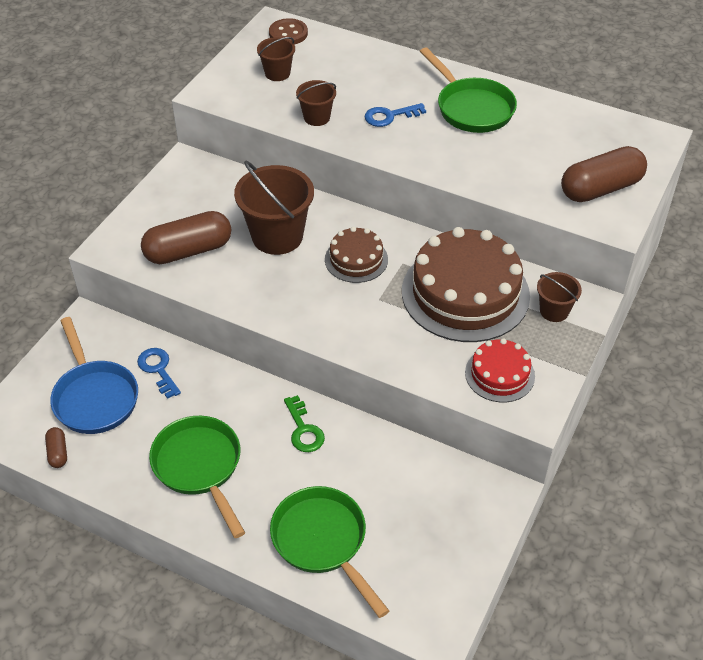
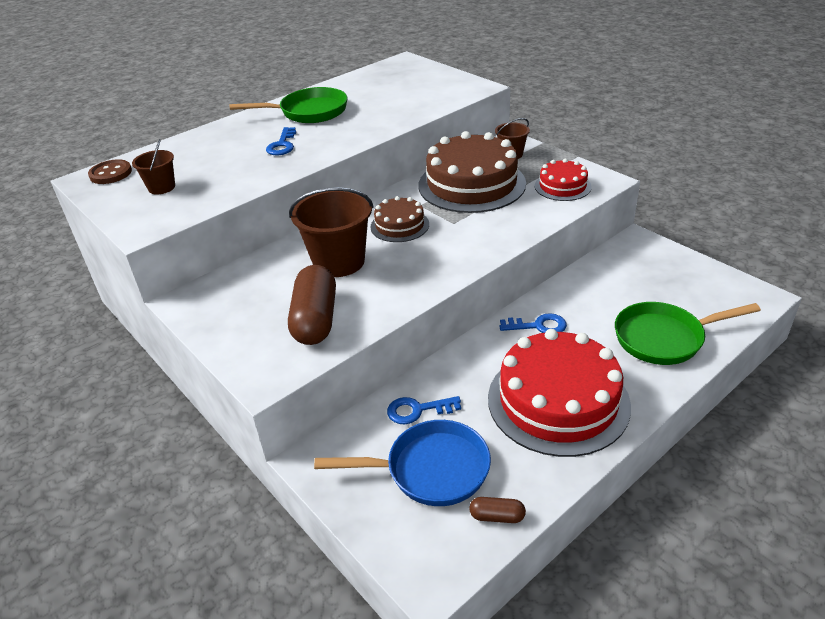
camera: 65 degrees left, 10 degrees down
(200, 467) = (558, 401): green pan -> red cake
(303, 429) = (538, 326): green key -> blue key
(317, 117) = (247, 177): brown bucket -> none
(600, 188) = (440, 85): brown capsule -> none

